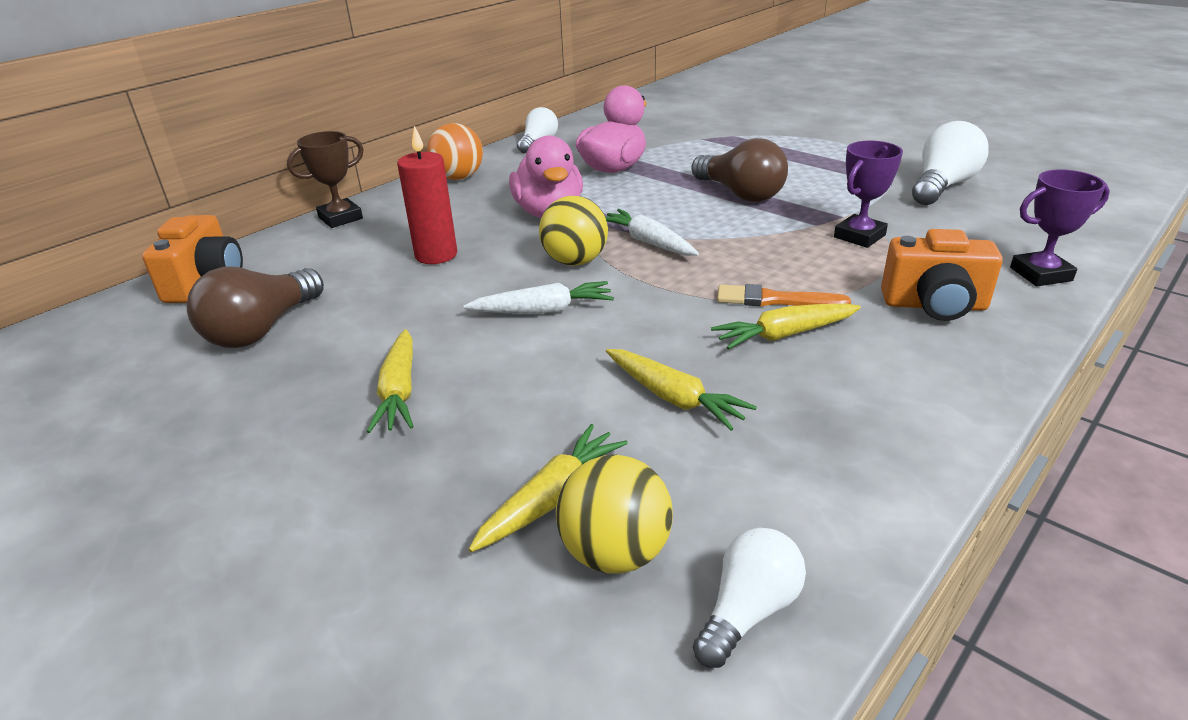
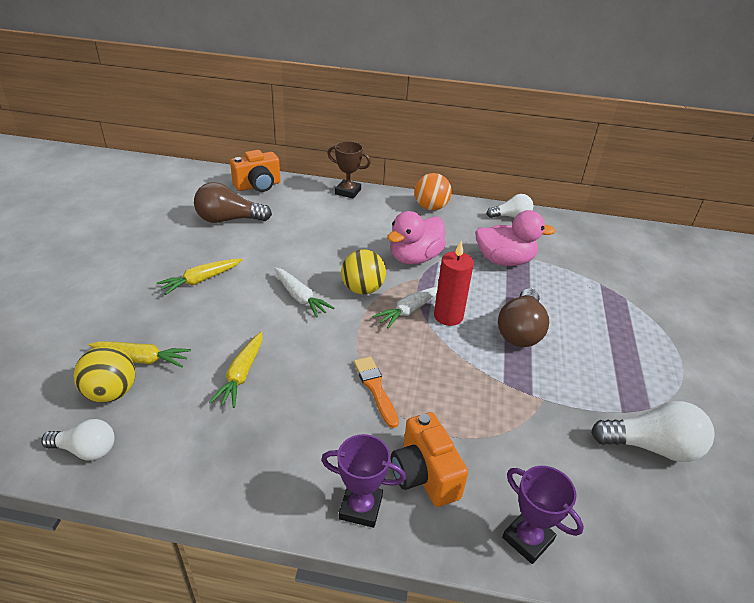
camera: 55 degrees right, 5 degrees up
(436, 255) = (332, 238): red candle -> red candle (448, 316)
(648, 242) = (410, 310): white carrot -> white carrot turned 150 degrees counterclockwise
(784, 335) = (334, 404): yellow carrot -> none
(859, 236) = (504, 411): purple trophy -> purple trophy (360, 507)

